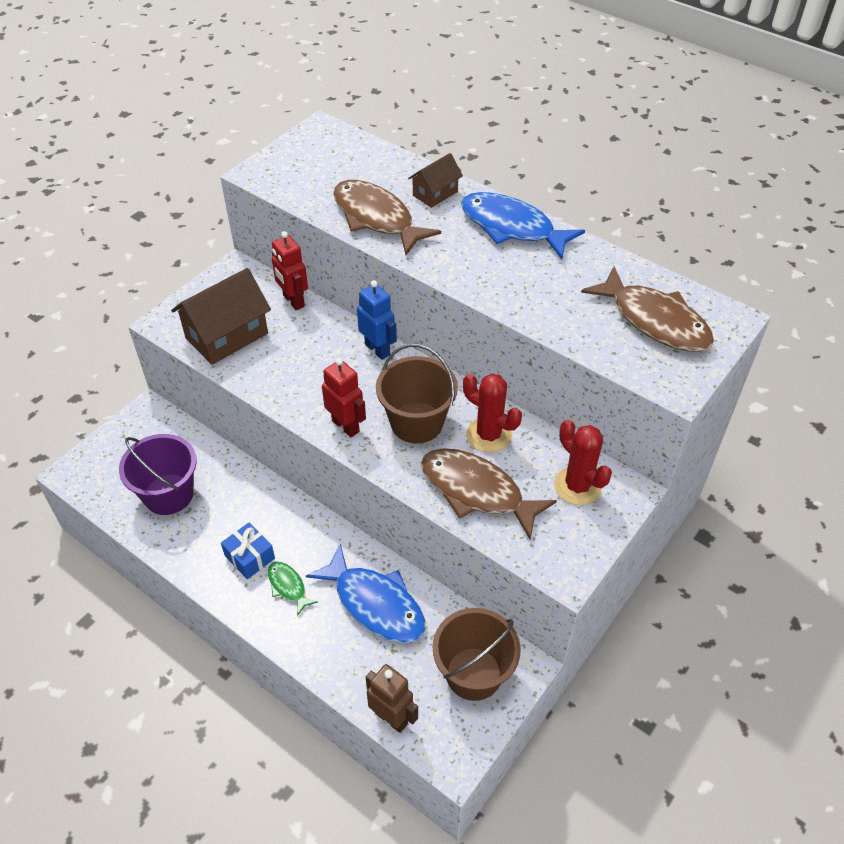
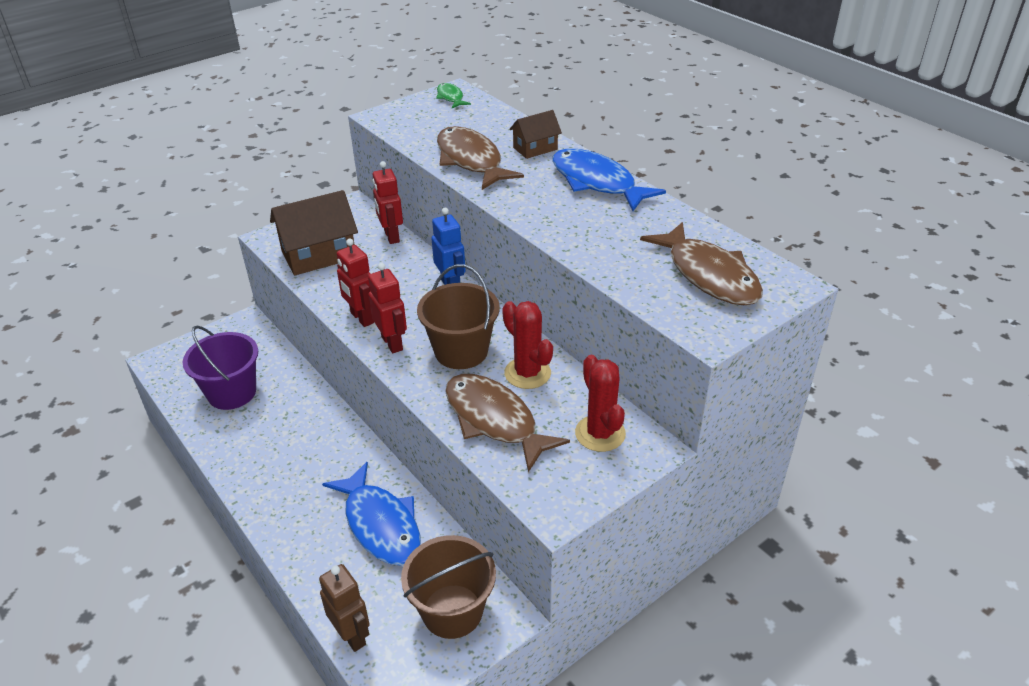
camera: 15 degrees right, 10 degrees down
(249, 557) = (280, 459): blue gift -> none
(288, 586) = (304, 492): green fish -> green fish (450, 97)
(303, 403) = (361, 318): none -> red robot

